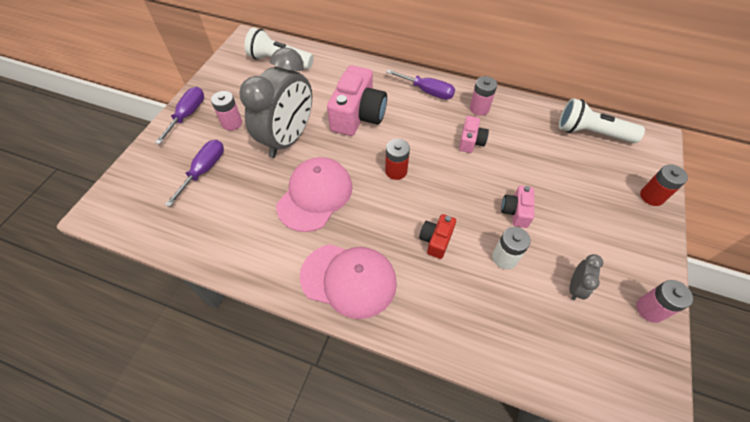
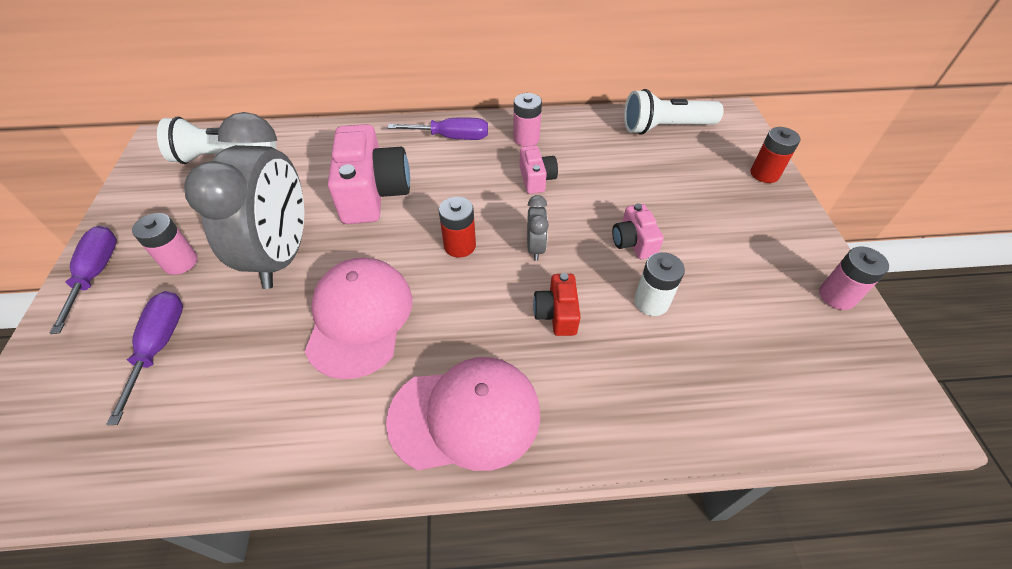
camera: 25 degrees left, 5 degrees down
(575, 287) = (748, 304): grey clock -> grey clock (535, 248)

